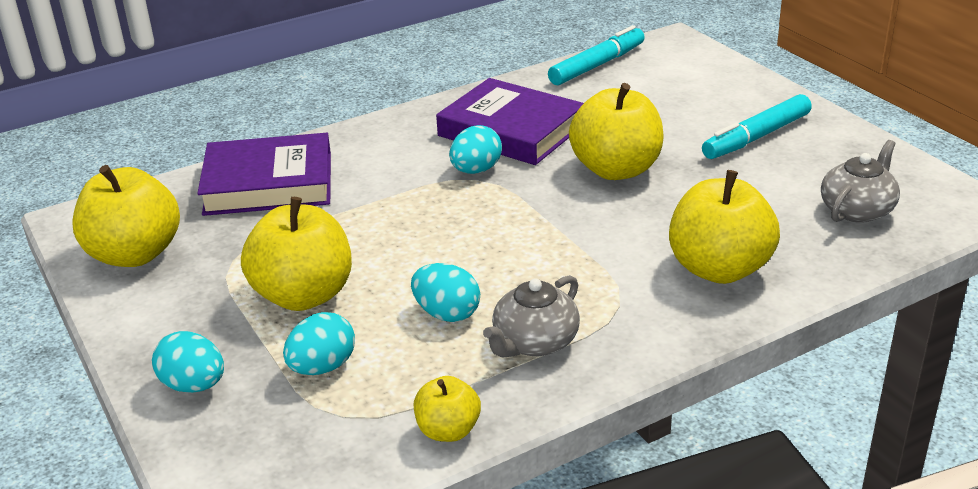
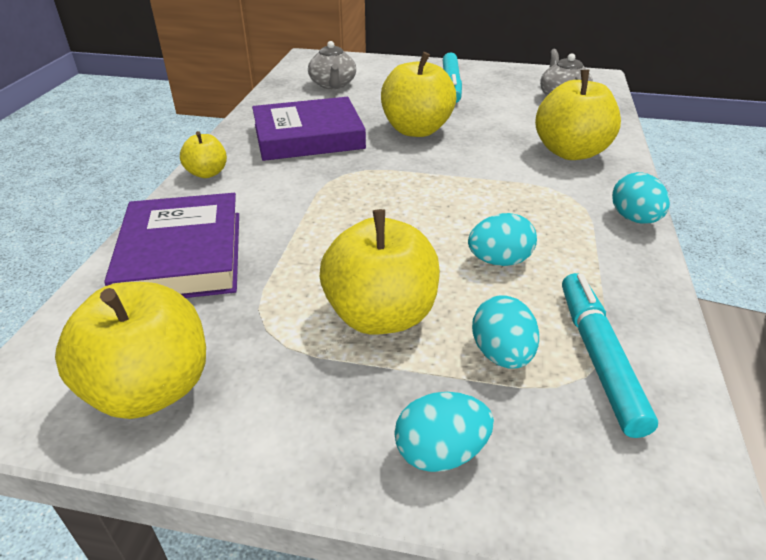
camera: 50 degrees left, 5 degrees up
(268, 184) = (182, 256): purple book -> purple book turned 45 degrees counterclockwise
(448, 430) = (655, 330): yellow apple -> yellow apple (207, 173)
(476, 170) = (333, 168): turquoise egg -> turquoise egg (634, 219)
(534, 342) = (578, 243): grey teapot -> grey teapot (333, 85)
(597, 65) = (289, 83): turquoise marker -> turquoise marker (598, 358)

